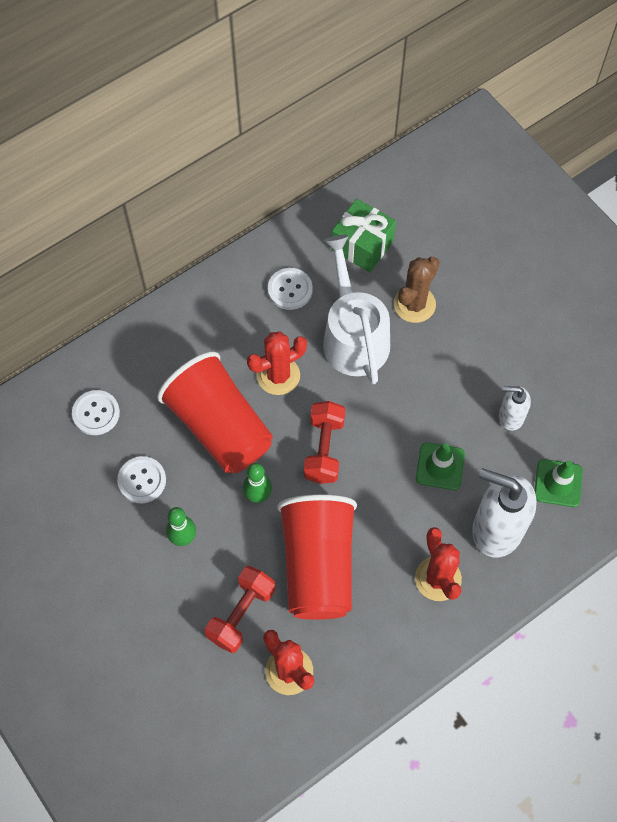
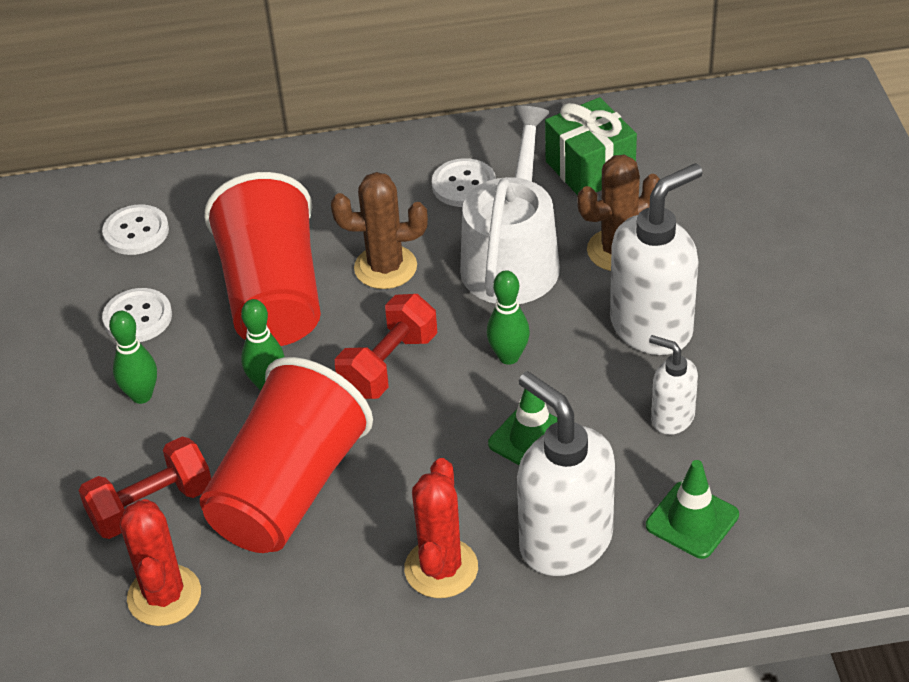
camera: 30 degrees right, 20 degrees down
(278, 375) = (385, 267): red cactus -> brown cactus
(393, 412) = (509, 356): none -> green bowling pin
(465, 355) = (652, 327): none -> white soap dispenser

